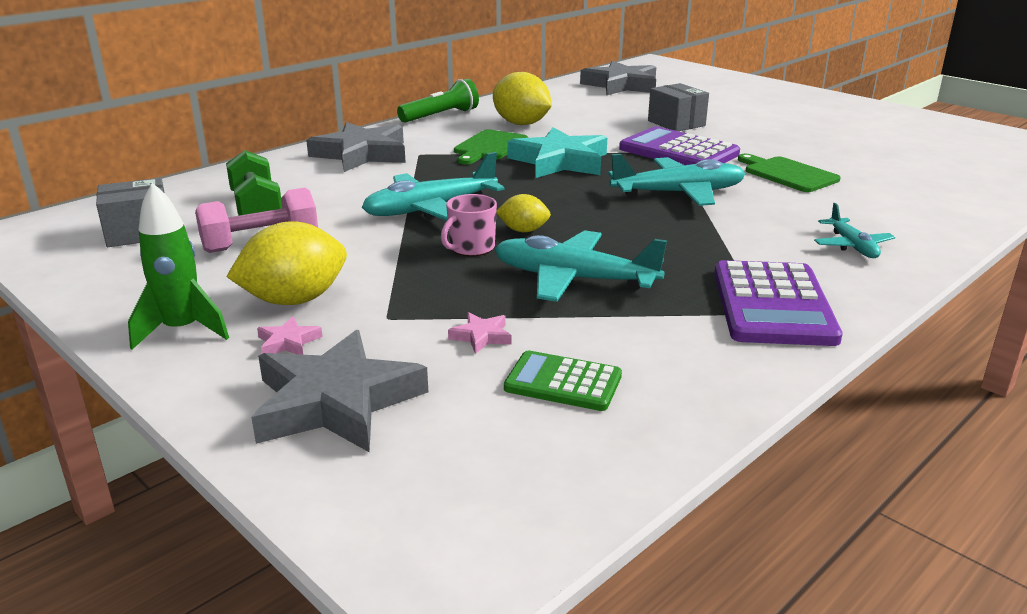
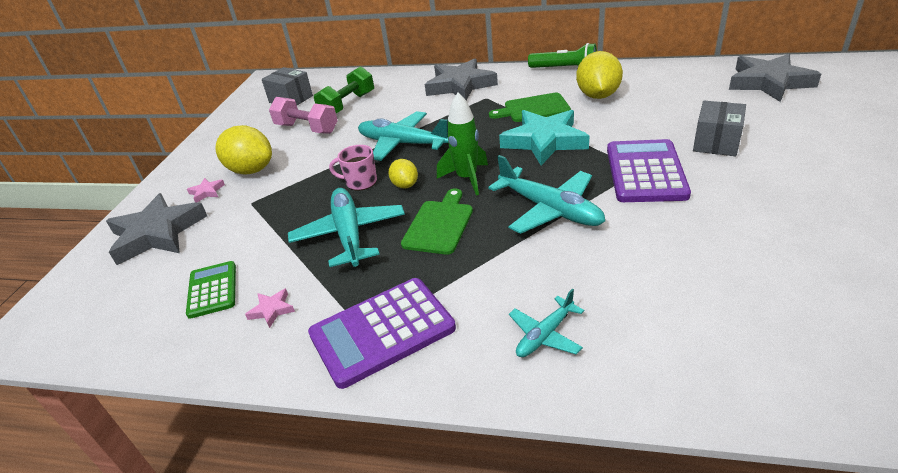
camera: 60 degrees right, 10 degrees up
(182, 330) = (201, 163): green rocket -> green rocket (467, 179)
(481, 336) = (249, 239): pink star -> pink star (272, 310)
(787, 174) = (678, 241): green cutting board -> green cutting board (439, 224)

